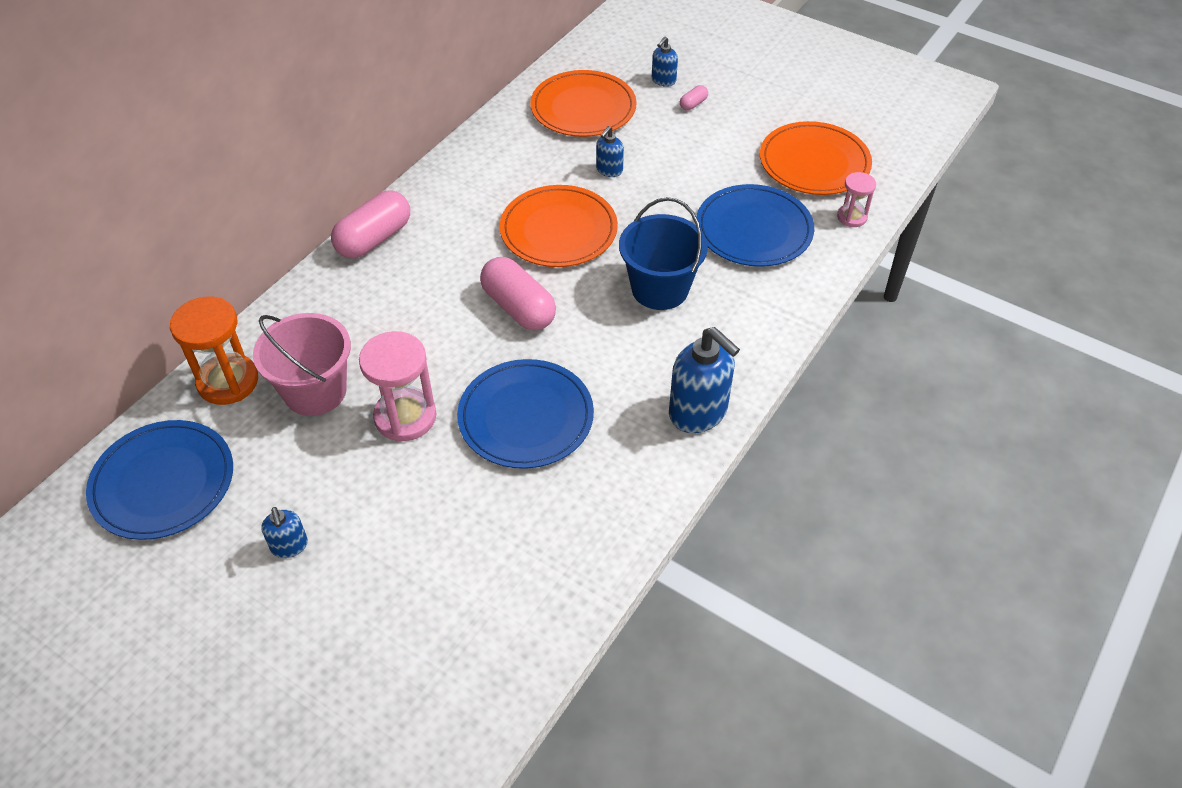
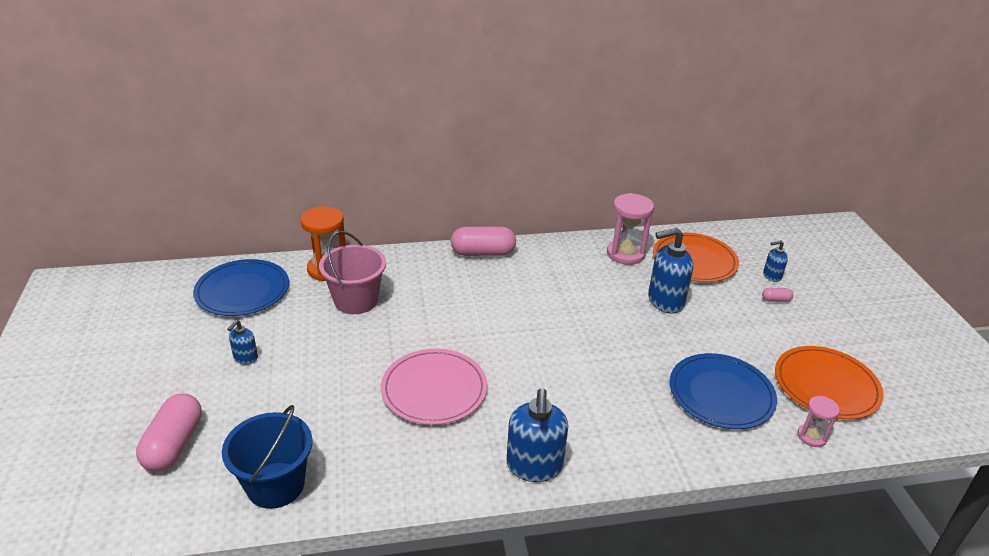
camera: 45 degrees right, 15 degrees down
(405, 417) = (377, 343): pink hourglass -> pink hourglass (625, 254)
(518, 307) = (509, 334): pink capsule -> pink capsule (174, 444)
(526, 417) = (434, 389): blue plate -> pink plate
(558, 230) = (588, 312): orange plate -> none
(609, 170) = (665, 301): blue soap dispenser -> blue soap dispenser, size x1.92
(660, 289) = (607, 382): blue bucket -> blue bucket (275, 485)

